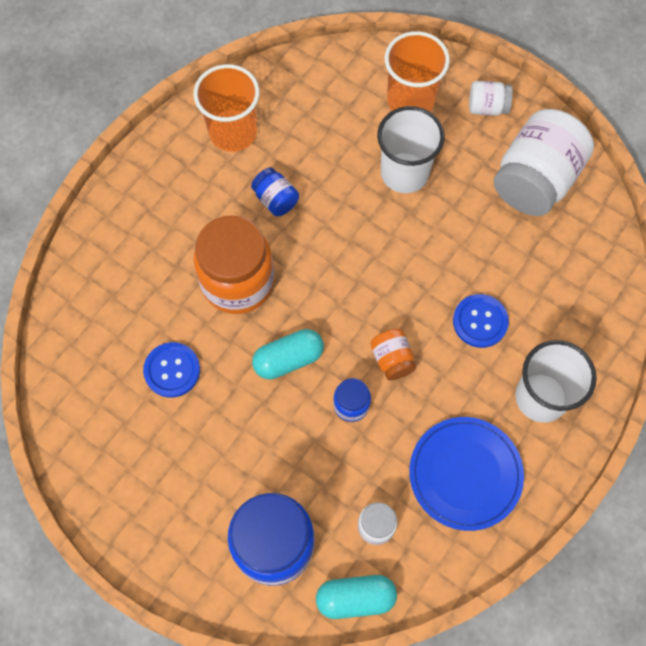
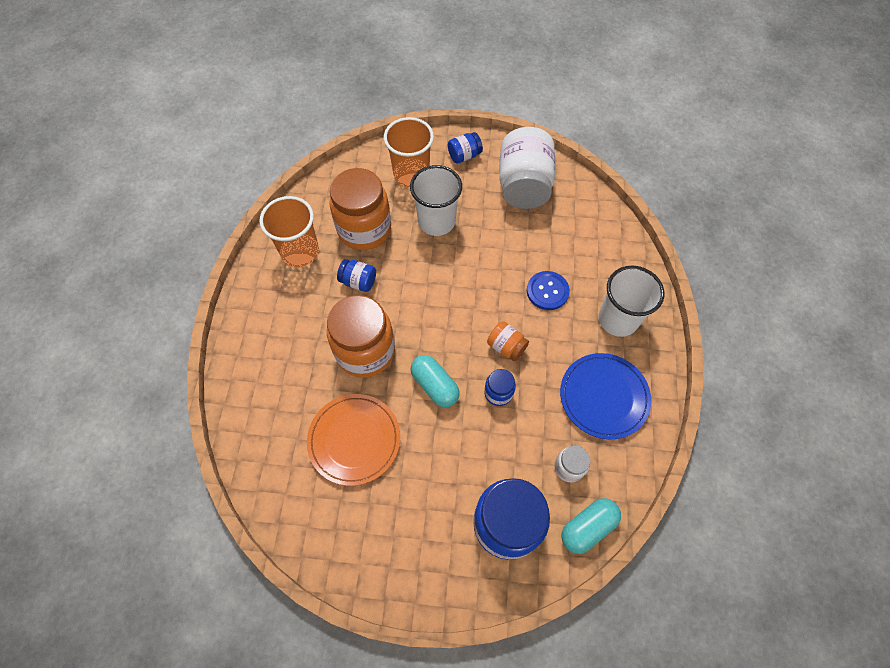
camera: 30 degrees left, 5 degrees down
(172, 370) = (354, 440): blue button -> orange plate
(288, 359) = (435, 385): turquoise capsule -> turquoise capsule turned 75 degrees counterclockwise
(317, 141) = (364, 229): none -> orange jar
(487, 107) = (464, 156): white jar -> blue jar

